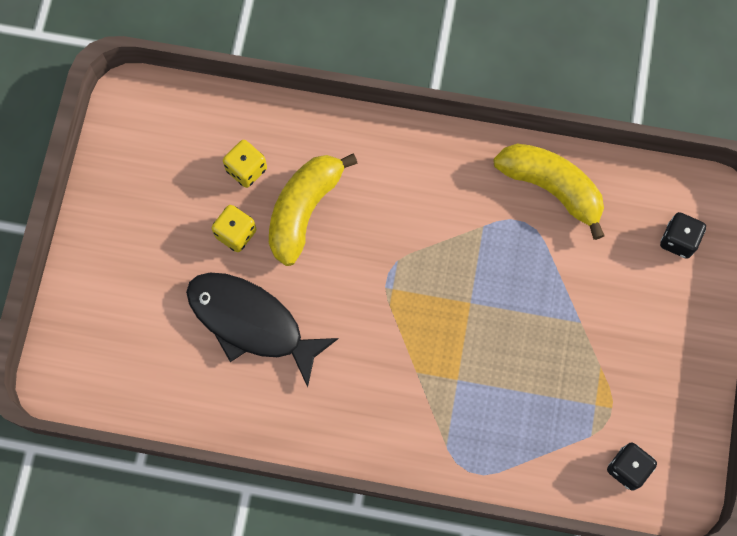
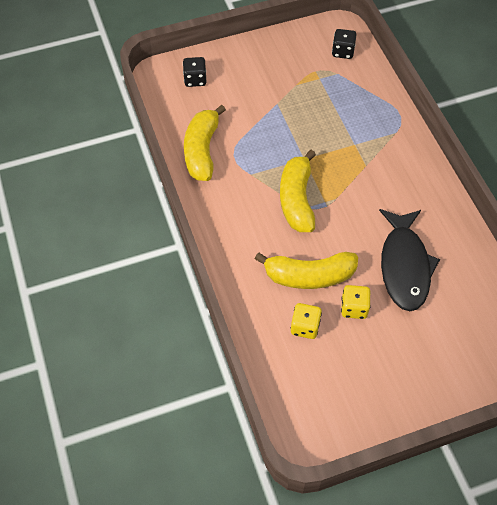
camera: 120 degrees left, 15 degrees down
(414, 257) = (297, 199): none -> yellow banana

